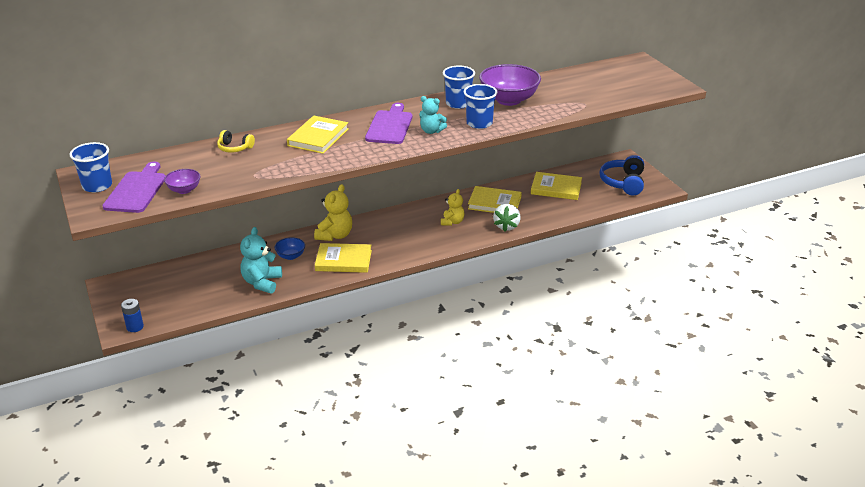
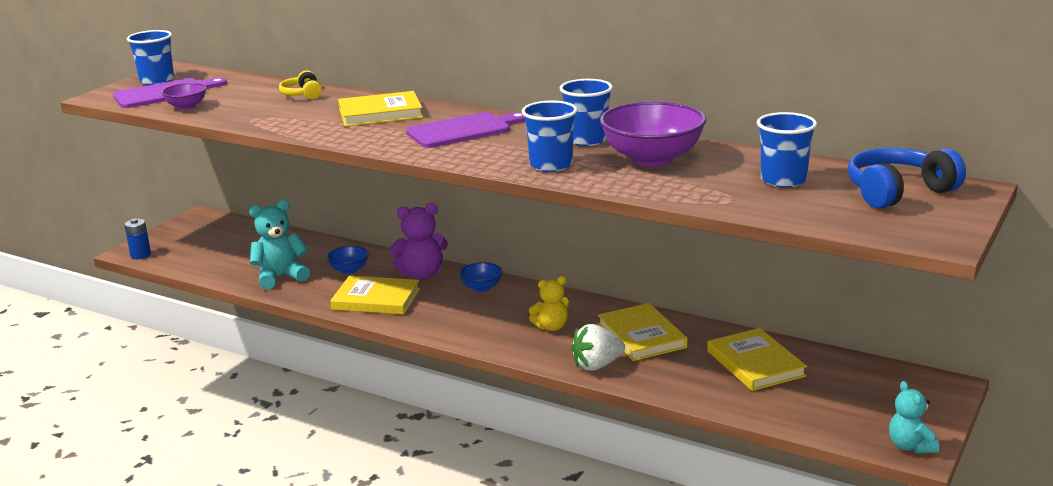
camera: 55 degrees right, 10 degrees down
(335, 235) = (421, 274): yellow teddy bear -> purple teddy bear
(343, 260) = (376, 299): yellow book -> yellow book turned 45 degrees counterclockwise
(379, 224) = (481, 288): none -> blue bowl
(431, 131) = (485, 150): turquoise teddy bear -> turquoise teddy bear (910, 446)
(577, 86) = (783, 180): none -> blue cup
(623, 183) = (869, 410): blue headphones -> blue headphones (898, 192)

